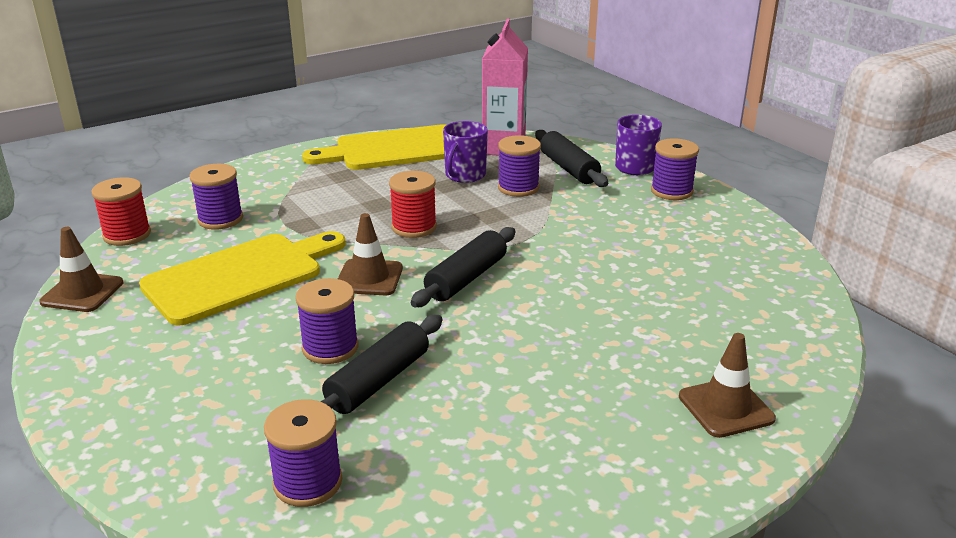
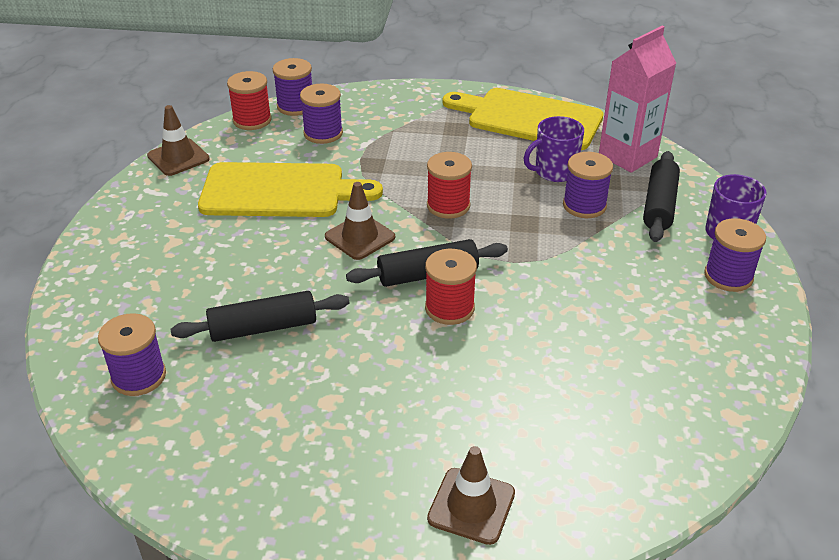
camera: 40 degrees right, 10 degrees up
(330, 348) = (266, 283): purple spool -> purple spool (295, 106)
(517, 292) = (449, 308): none -> red spool

